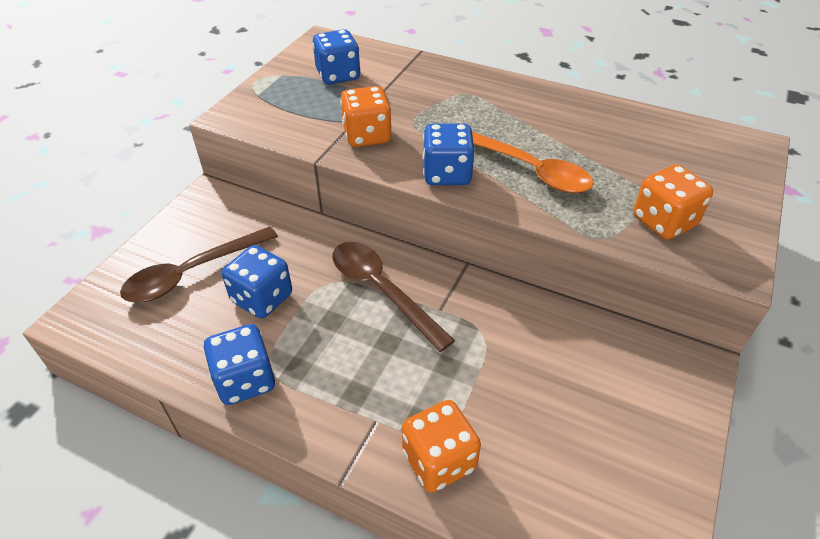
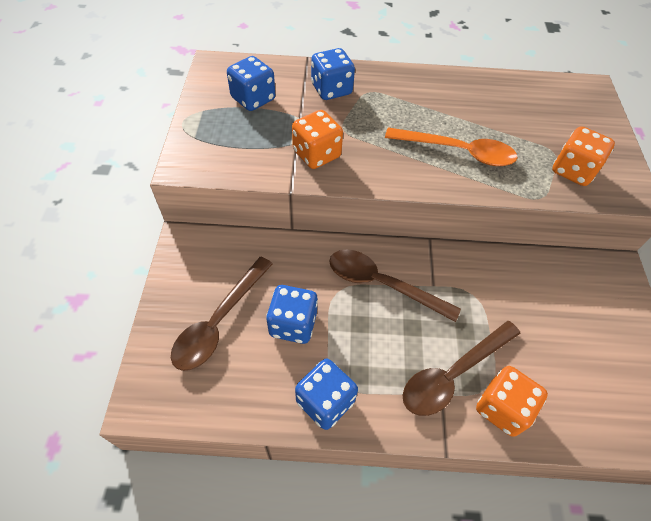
camera: 25 degrees left, 10 degrees up
(403, 404) = (453, 374): none -> brown spoon
(446, 174) = (401, 173): blue dice -> blue dice (331, 89)

